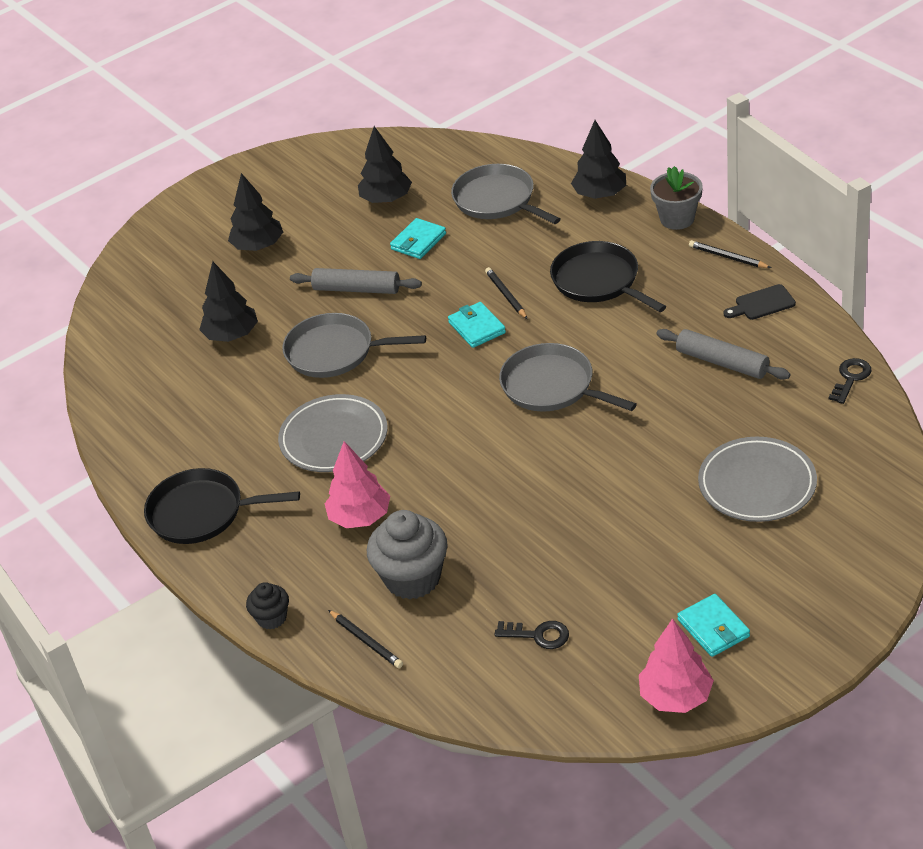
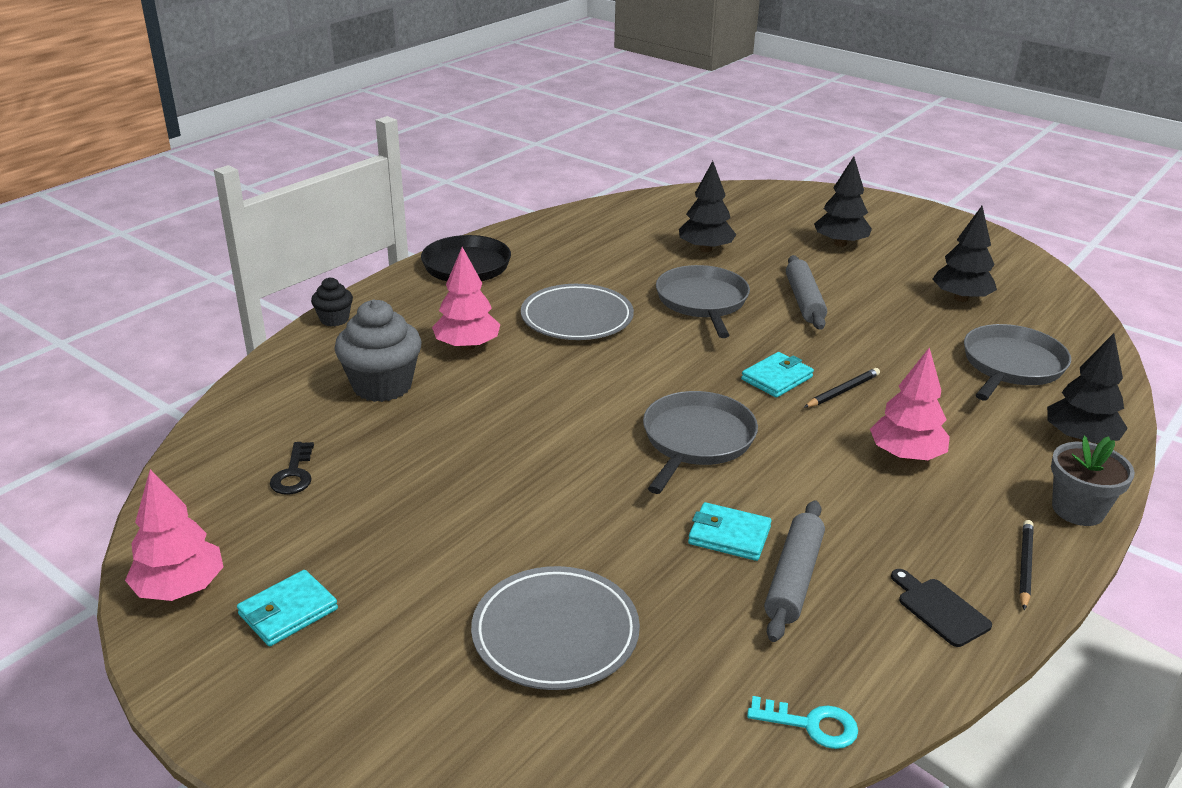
camera: 70 degrees right, 10 degrees down
(366, 641) = (299, 371): black pencil -> none
(418, 241) = (902, 325): turquoise wallet -> turquoise wallet (729, 535)
(599, 281) = (906, 455): black pan -> pink tree
(850, 378) = (811, 725): black key -> turquoise key

